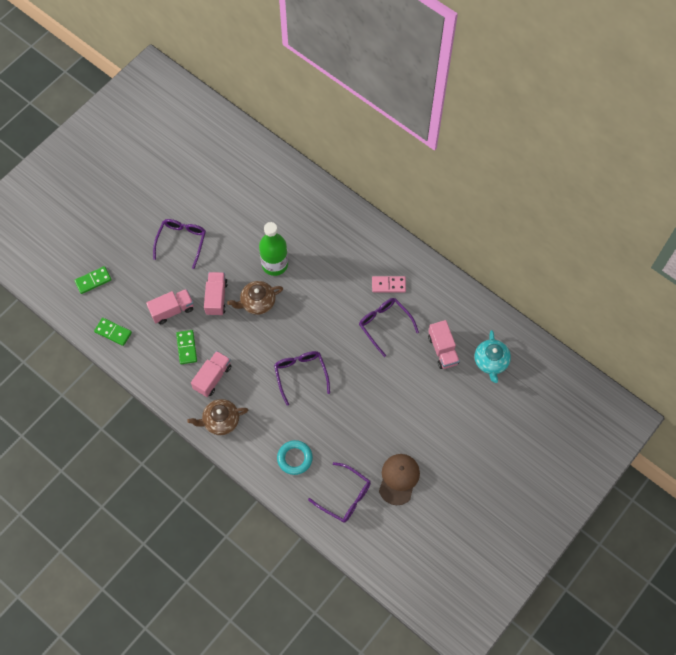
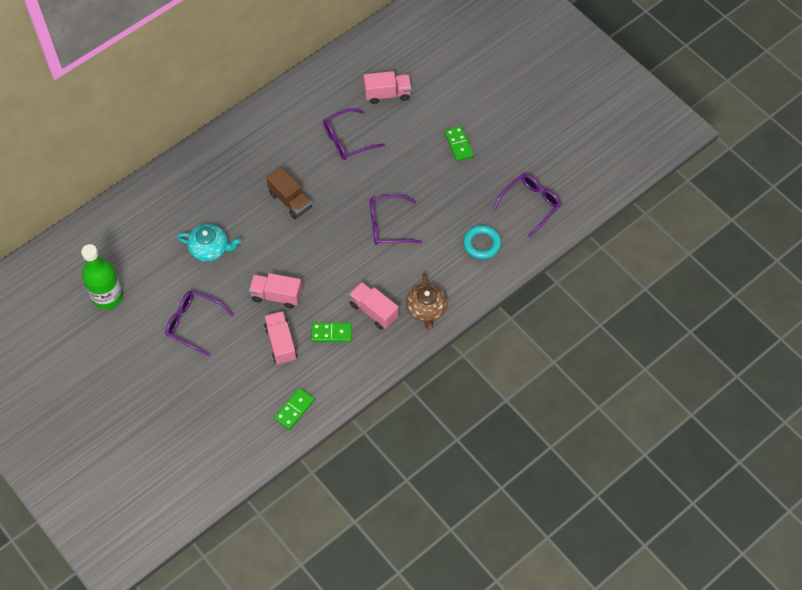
camera: 80 degrees left, 5 degrees down
(93, 280) = (220, 426): green domino -> green domino (458, 144)
(257, 302) = (292, 255): brown teapot -> none
(275, 264) = (249, 232): green bottle -> green bottle (107, 296)
(312, 290) = (290, 200): none -> brown truck
(388, 285) = (301, 129): pink domino -> none
(399, 479) = (519, 155): brown cap -> none
(491, 362) = (409, 56): turquoise teapot -> turquoise teapot (210, 249)

